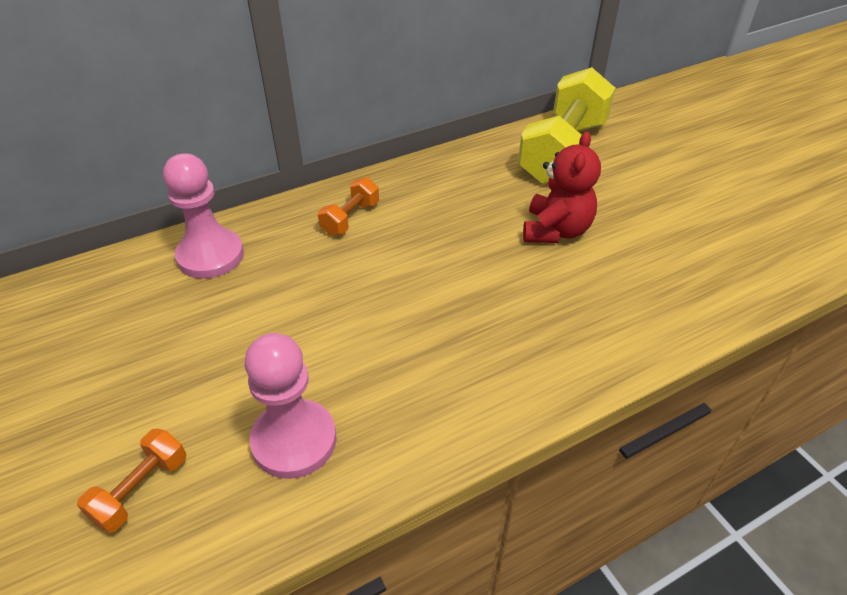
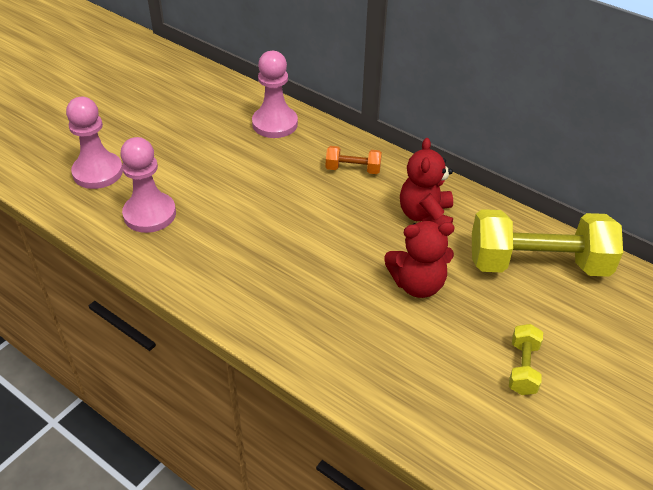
camera: 65 degrees right, 0 degrees up
(141, 490) = (98, 172): orange dumbbell -> pink pawn
(461, 193) = (425, 216): none -> red teddy bear
(685, 204) = (523, 368): none -> yellow dumbbell

